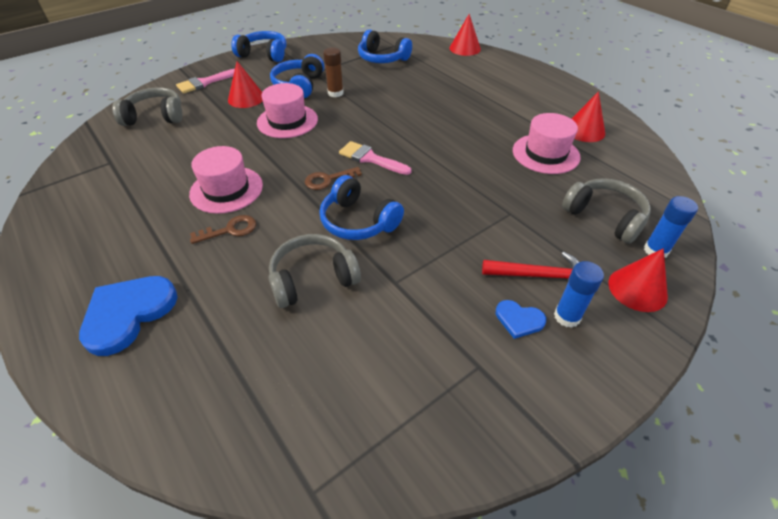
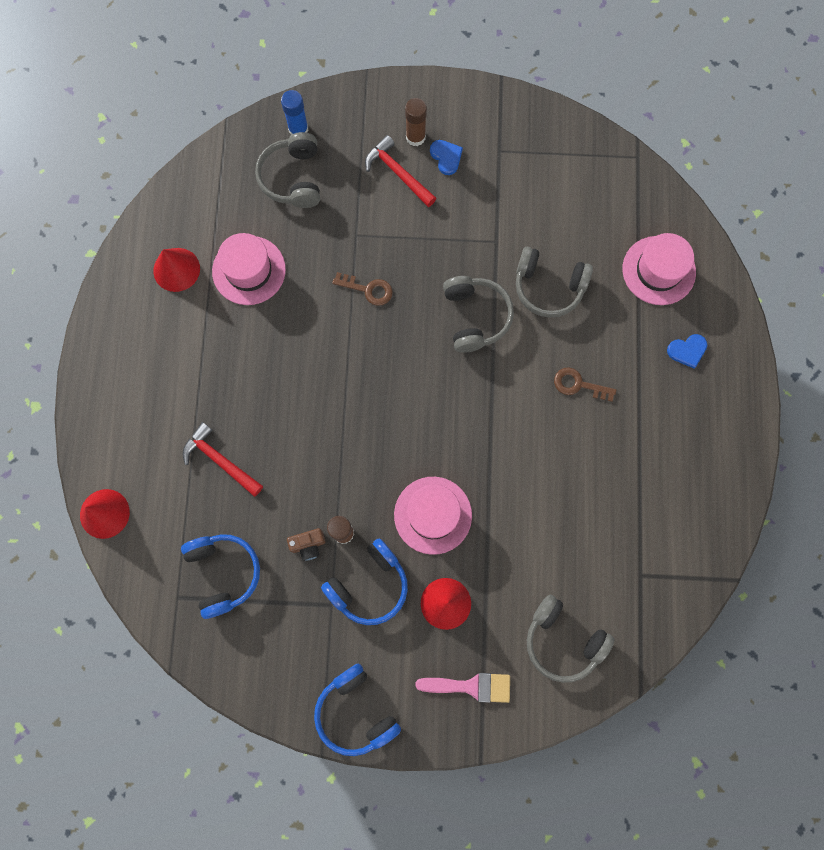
camera: 140 degrees left, 30 degrees up
(128, 313) = (687, 351): blue heart -> blue heart, size x0.51
(226, 189) = (554, 442): pink hat -> pink hat (658, 270)
(328, 180) = (461, 386): brown key -> brown key (368, 289)
(350, 82) = (308, 545): none -> brown camera
(358, 221) = (475, 317): blue headphones -> grey headphones
(370, 158) = (402, 386): pink brush -> none
(437, 84) = (220, 460): none -> red hammer
(567, 316) = (415, 137): blue glue stick -> brown glue stick
(637, 289) = (349, 118): red cone -> none

